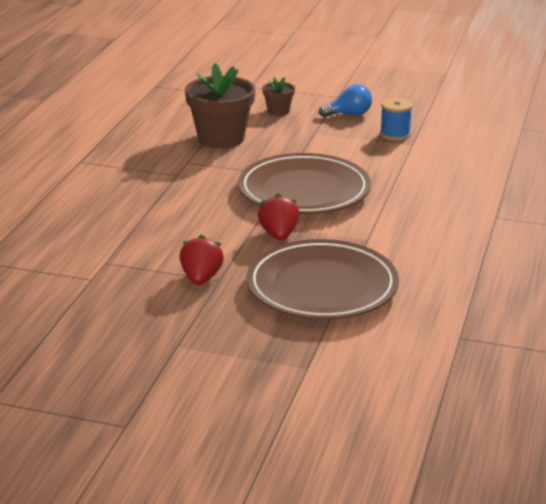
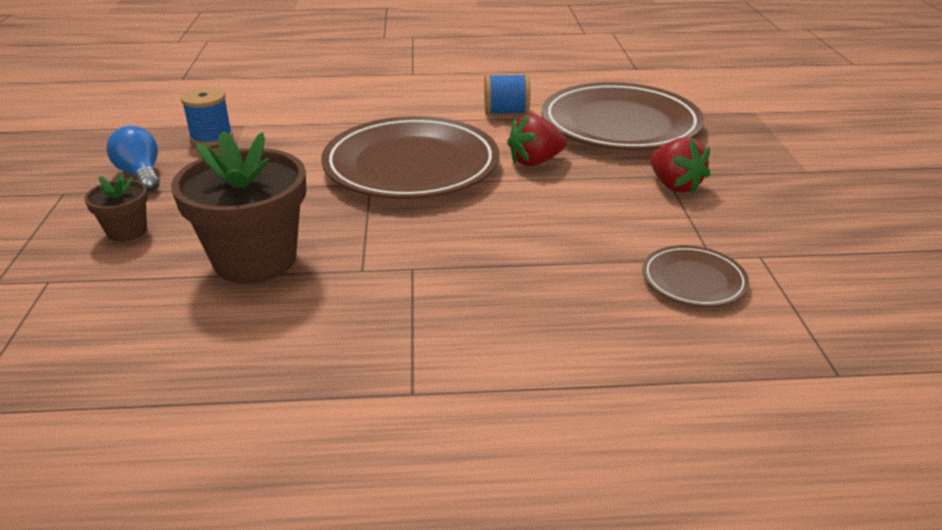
camera: 110 degrees left, 5 degrees up
(89, 249) = (693, 280): none -> brown plate
(201, 278) = (674, 185): red strawberry -> red strawberry turned 105 degrees counterclockwise
(379, 242) = (506, 112): none -> blue spool

